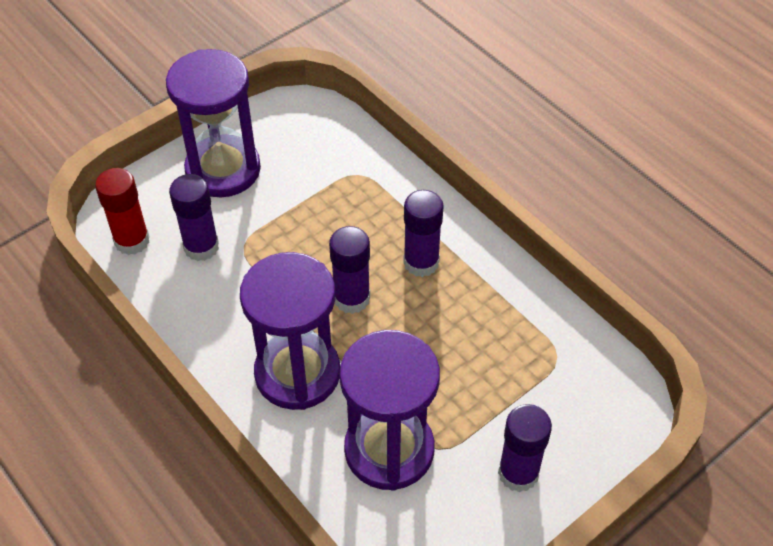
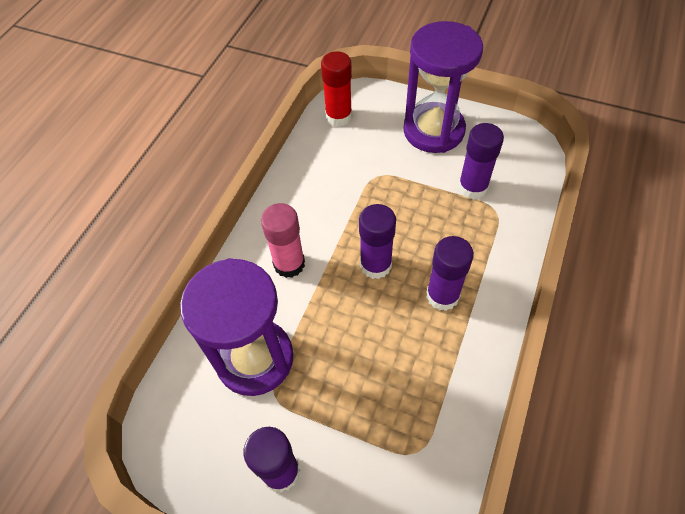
camera: 65 degrees right, 5 degrees up
(201, 247) = (359, 154): purple glue stick -> purple glue stick (472, 187)
(297, 373) = (289, 264): purple hourglass -> pink glue stick

